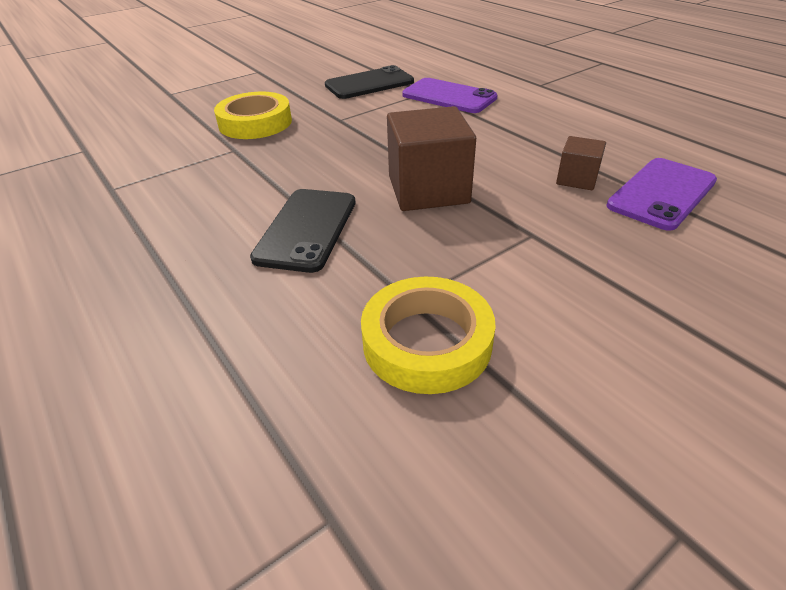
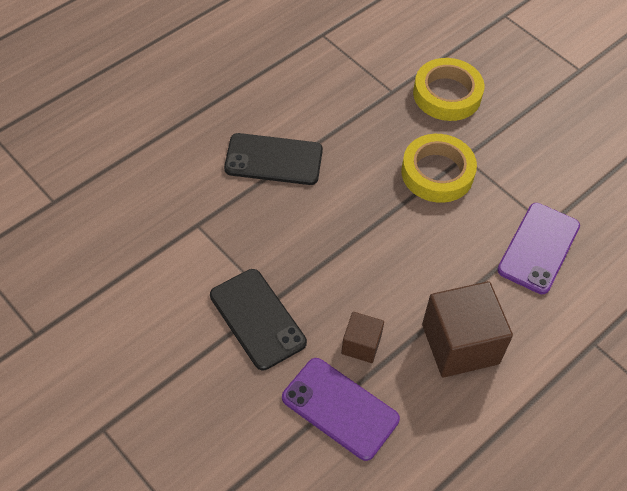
camera: 80 degrees right, 15 degrees up
(369, 84) = (562, 173): black phone -> black phone (257, 319)
(427, 342) = (159, 234): yellow tape -> yellow tape (437, 173)
(428, 190) = (334, 232): brown cube -> brown cube (460, 344)

